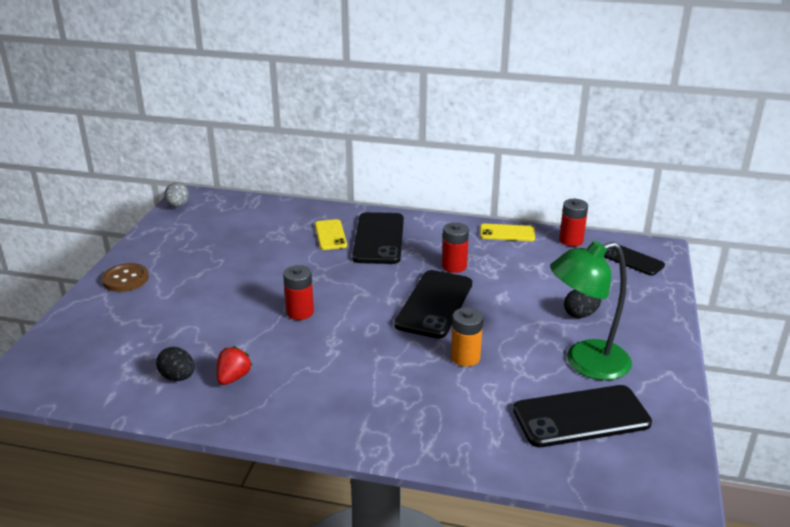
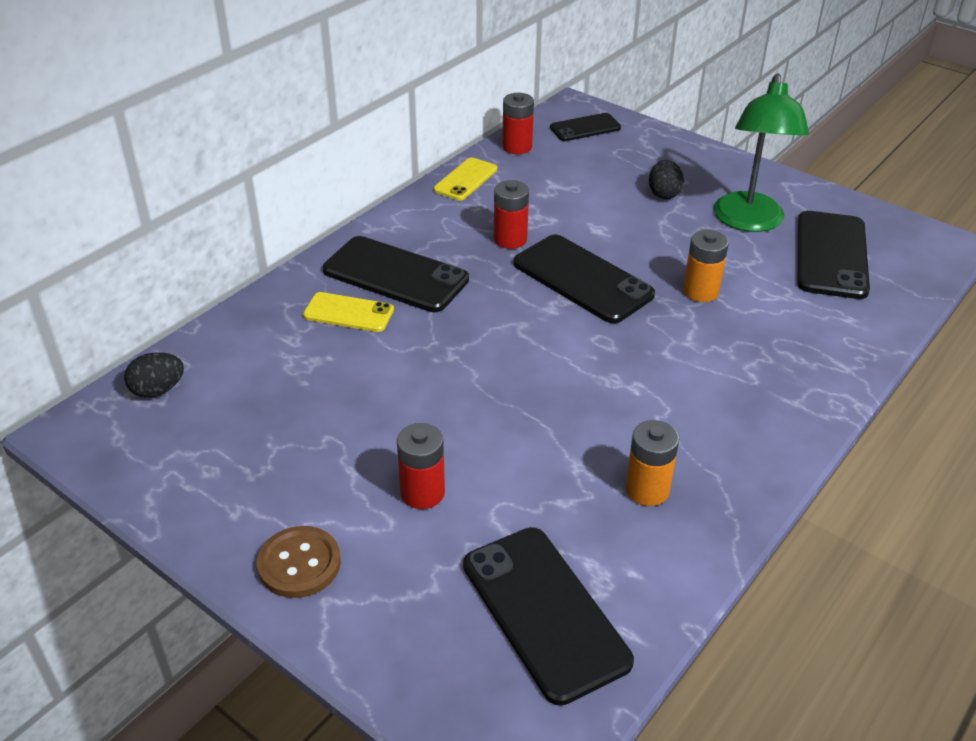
camera: 65 degrees left, 10 degrees up
(117, 362) = (545, 612): none -> black phone
(178, 206) = (94, 451): grey egg -> none
(178, 377) = (618, 547): black egg -> black egg (158, 390)
(233, 377) = (647, 490): red strawberry -> orange battery
(300, 312) = (529, 392): red battery -> red battery (422, 493)

